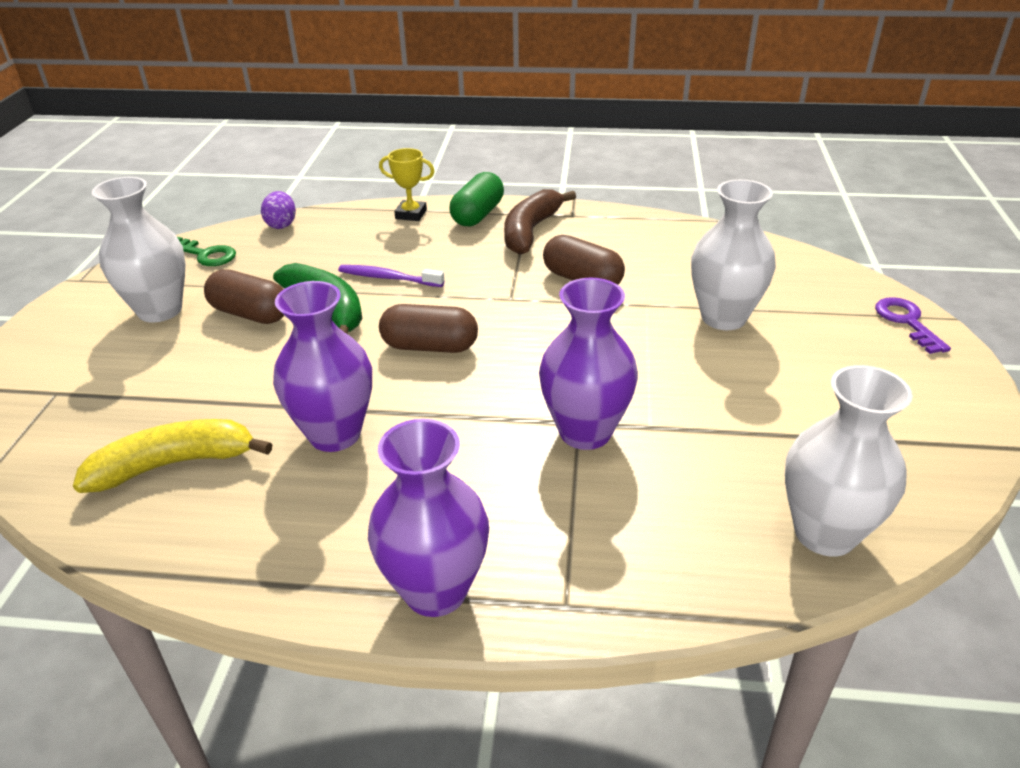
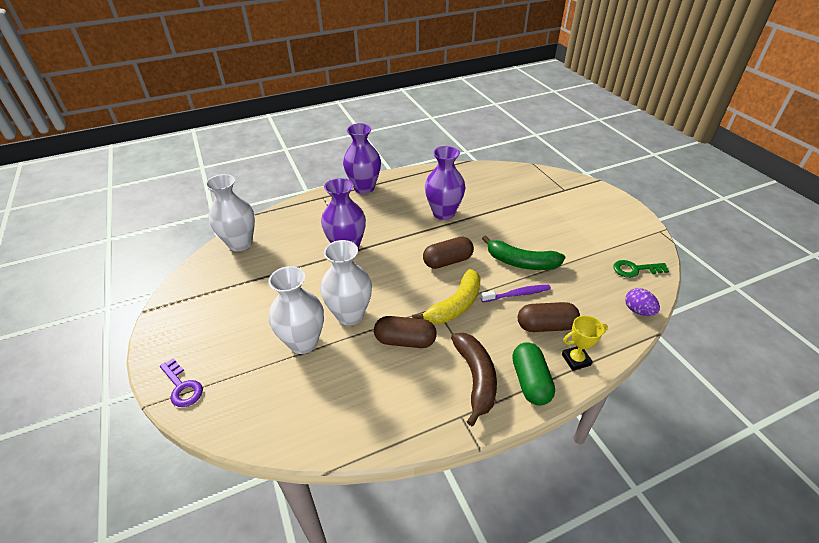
camera: 150 degrees right, 5 degrees up
(160, 310) = (593, 231): white vase -> white vase (350, 315)
(174, 464) = (484, 187): yellow banana -> yellow banana (455, 305)
(250, 314) = (551, 245): brown capsule -> brown capsule (546, 326)

